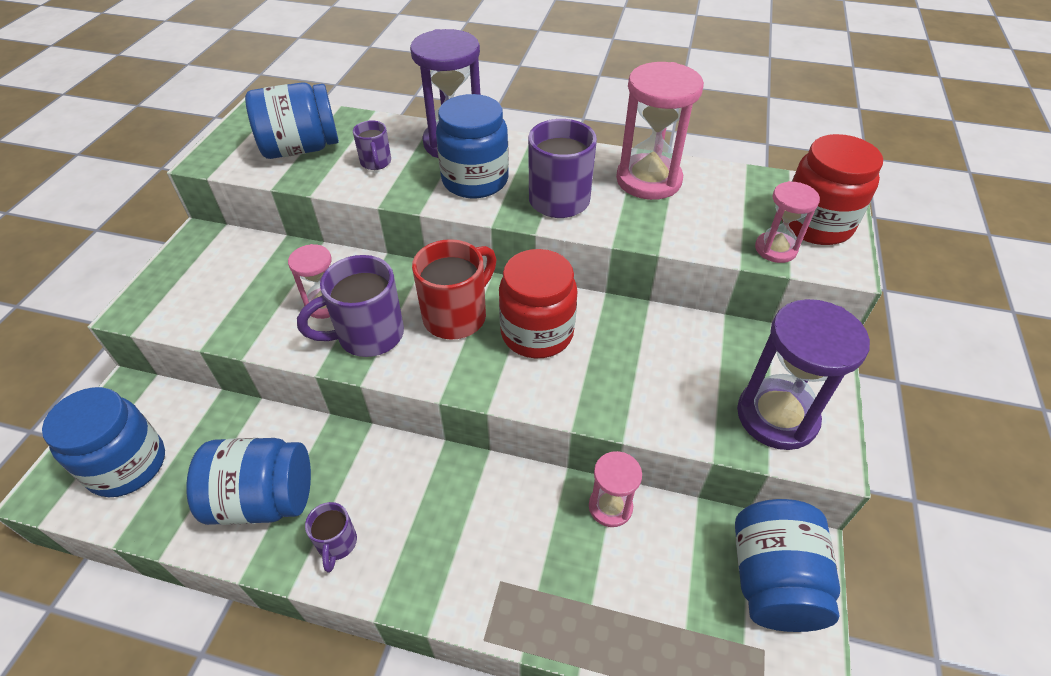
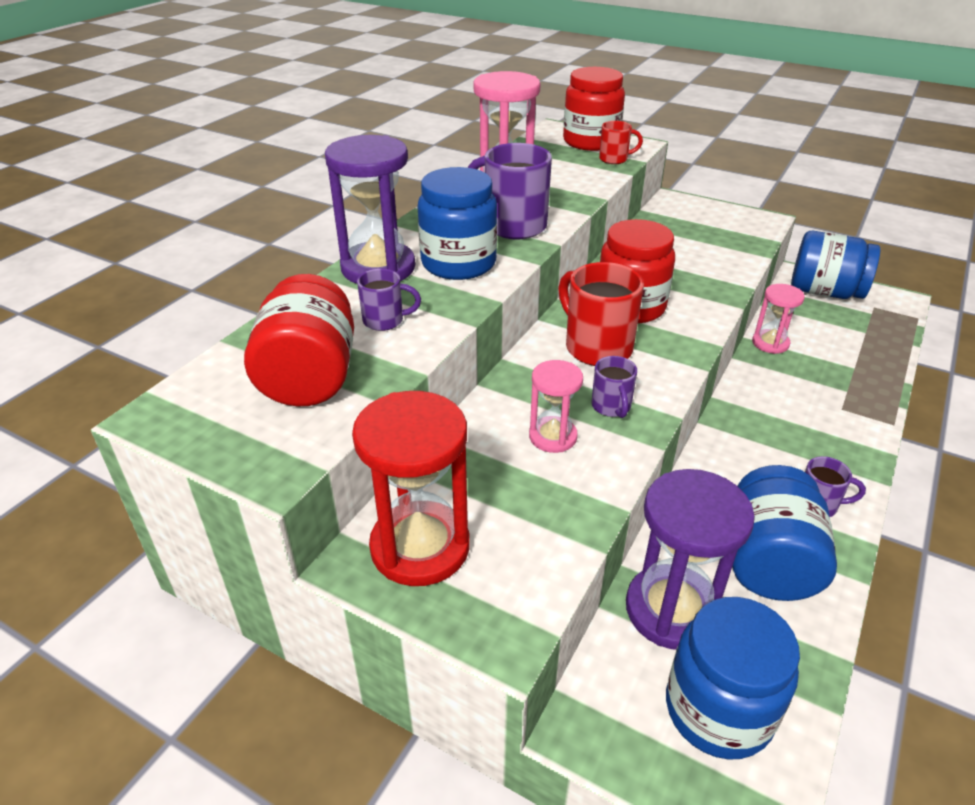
camera: 75 degrees left, 10 degrees down
(210, 259) = (420, 547): none -> red hourglass
(301, 148) = (310, 377): blue jar -> red jar
(368, 335) = (611, 407): purple mug -> purple mug, size x0.54
(775, 249) = (614, 159): pink hourglass -> red mug
(777, 416) = (732, 227): purple hourglass -> purple hourglass (672, 610)

